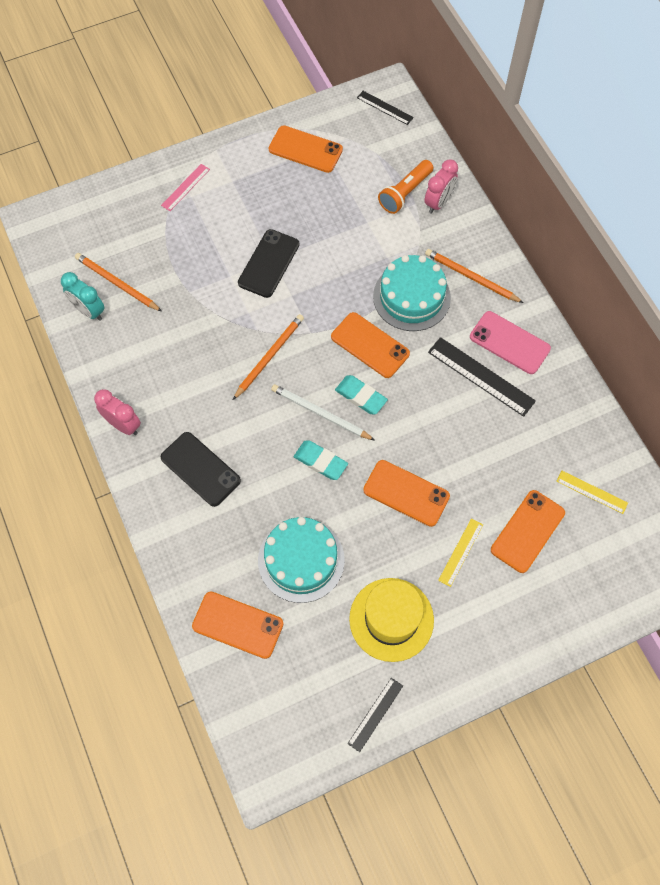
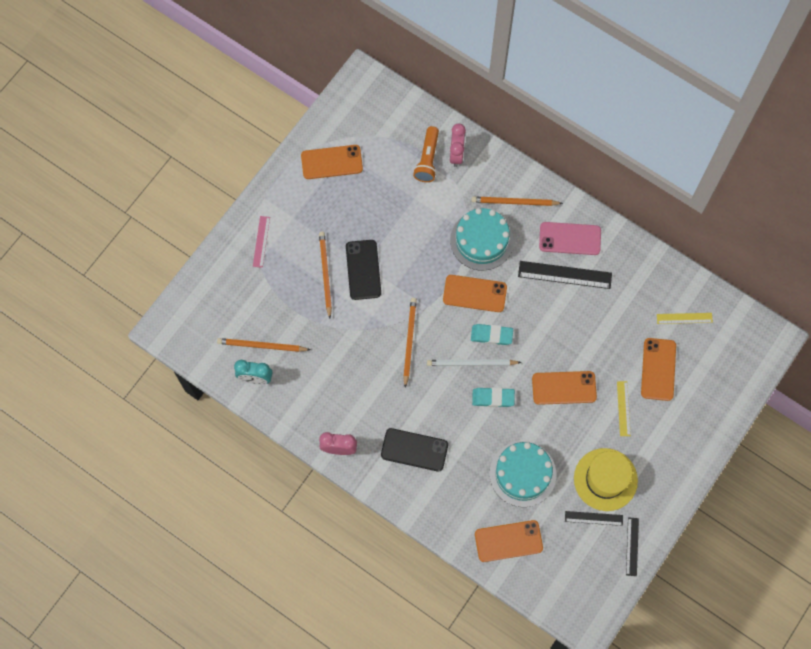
camera: 30 degrees left, 5 degrees up
(228, 248) = (325, 274): none -> orange pencil
(385, 108) = (369, 95): black ruler -> black ruler (593, 518)

